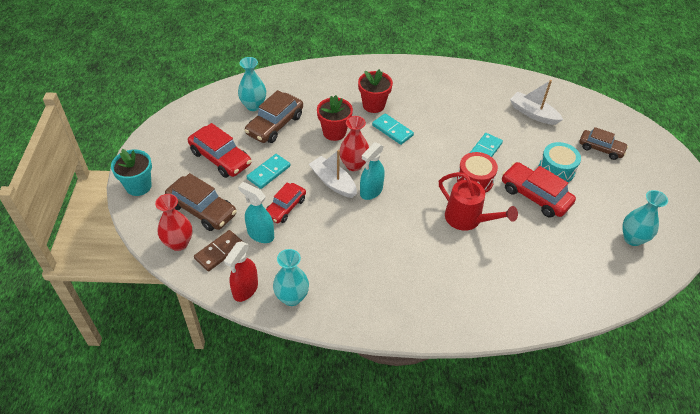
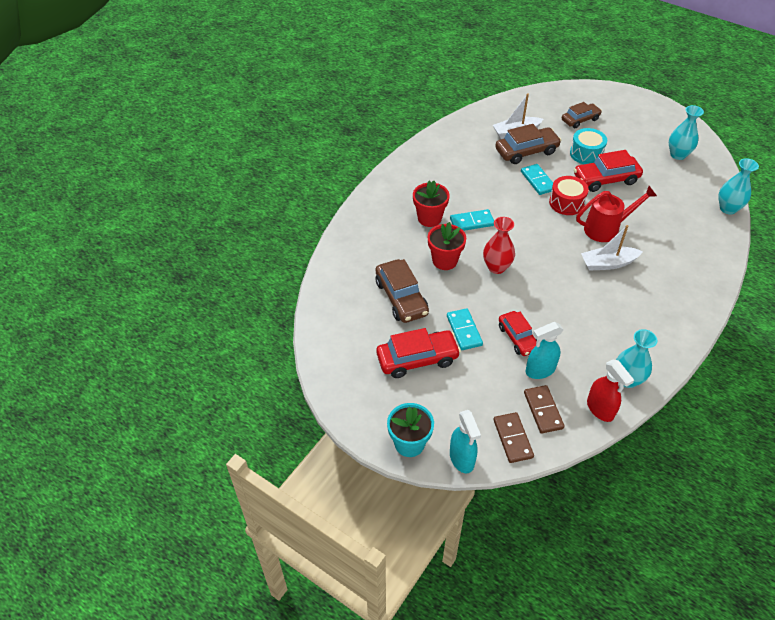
camera: 55 degrees left, 0 degrees up
(178, 243) = (512, 438): red vase -> brown domino
(202, 210) = (479, 402): brown car -> brown car (526, 151)
(253, 106) = (360, 302): turquoise vase -> turquoise vase (728, 208)
(333, 182) = (509, 291): white boat -> white boat (608, 263)
(371, 191) = (536, 271): turquoise spray bottle -> turquoise spray bottle (462, 459)

